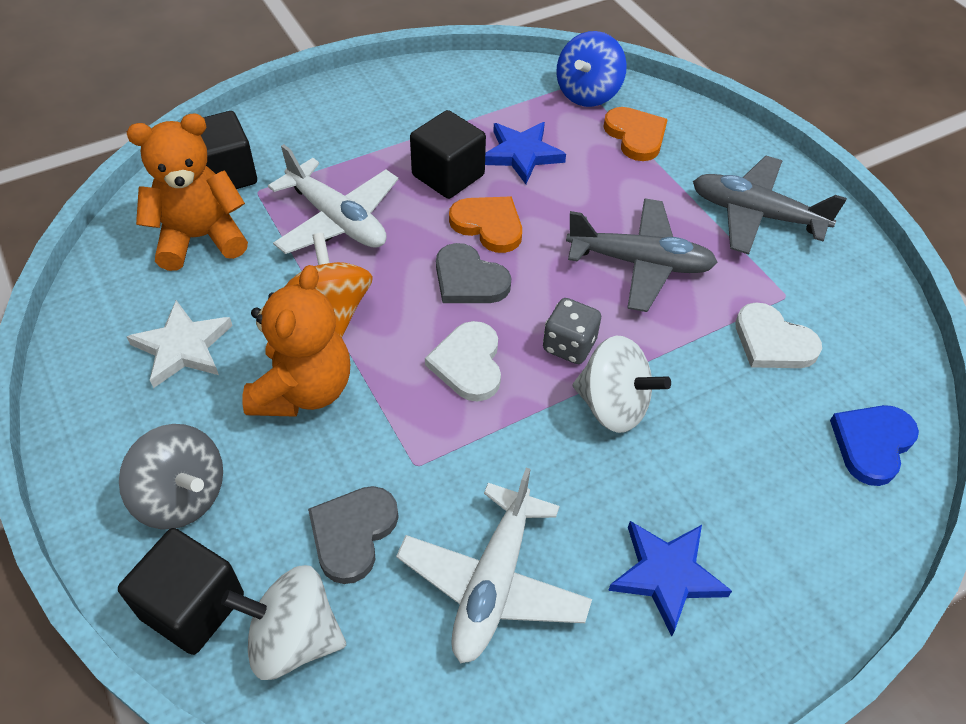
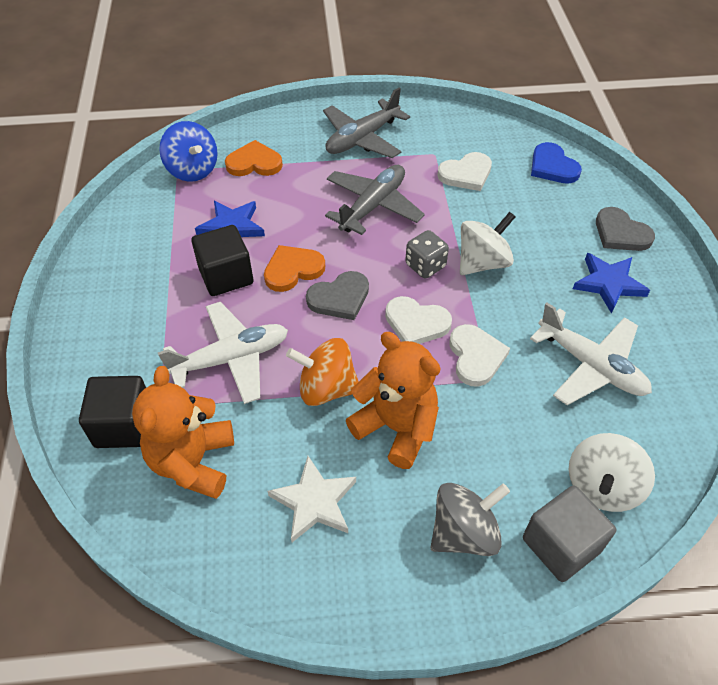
camera: 65 degrees left, 0 degrees up
(192, 606) = (561, 545): black cube -> grey cube
(353, 533) = (532, 430): grey heart -> grey heart (621, 233)
(445, 440) = (475, 356): none -> white heart

